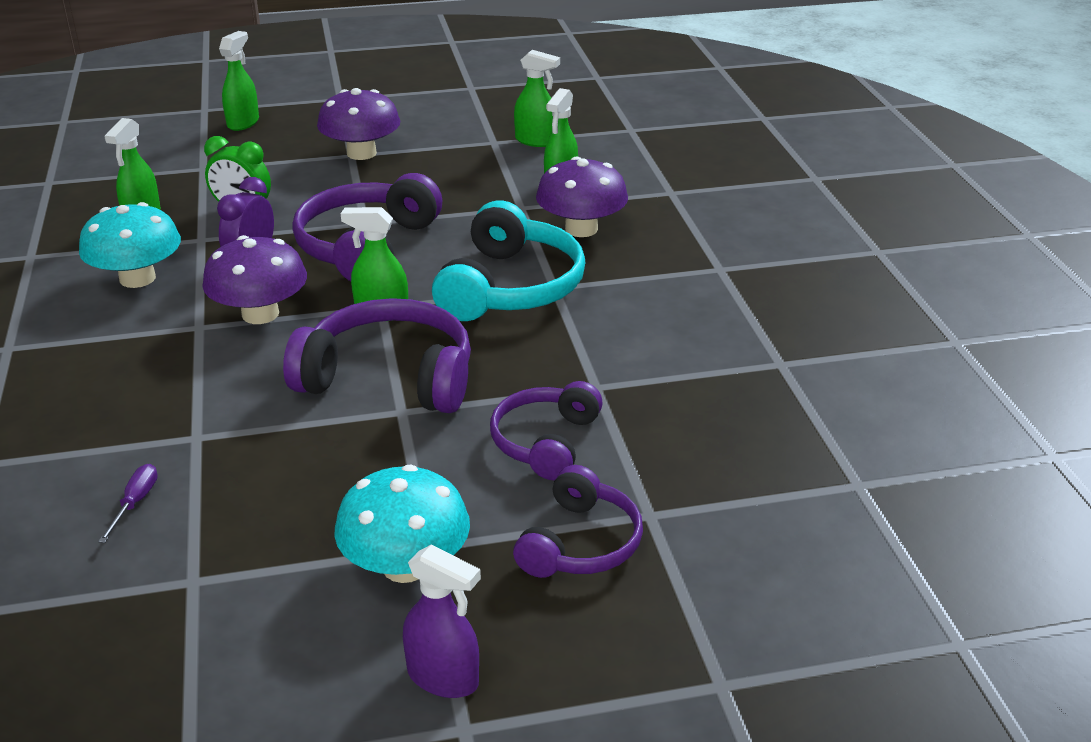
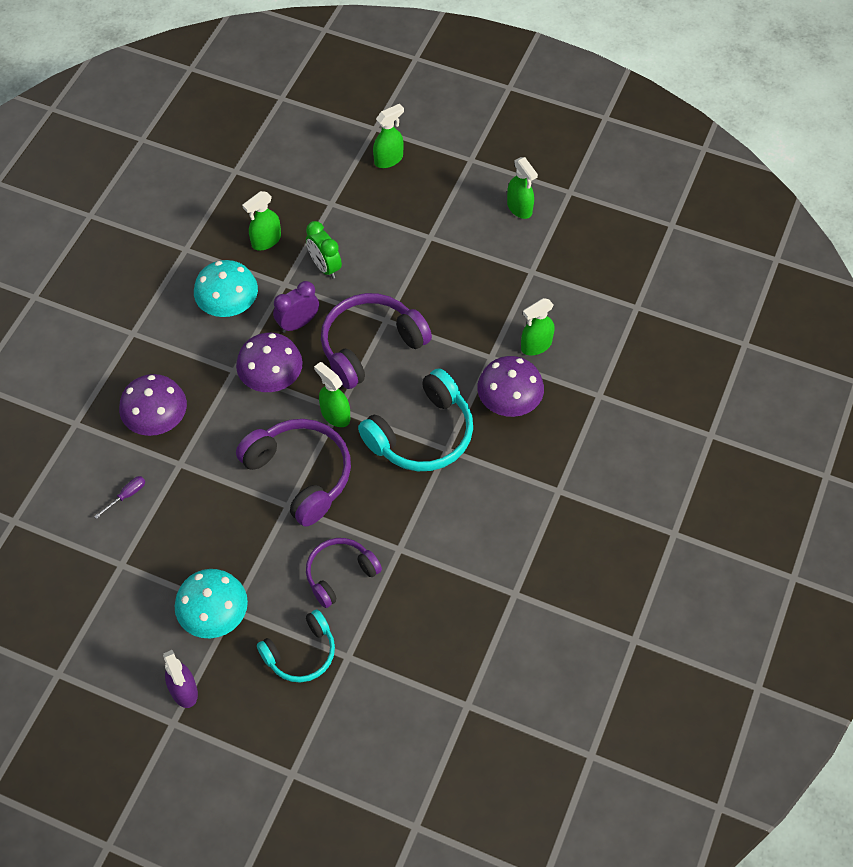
camera: 35 degrees right, 25 degrees up
(361, 153) = (437, 238): purple mushroom -> purple mushroom (157, 420)
(536, 141) = (560, 286): green spray bottle -> green spray bottle (519, 208)
(580, 543) = (301, 653): purple headphones -> turquoise headphones

